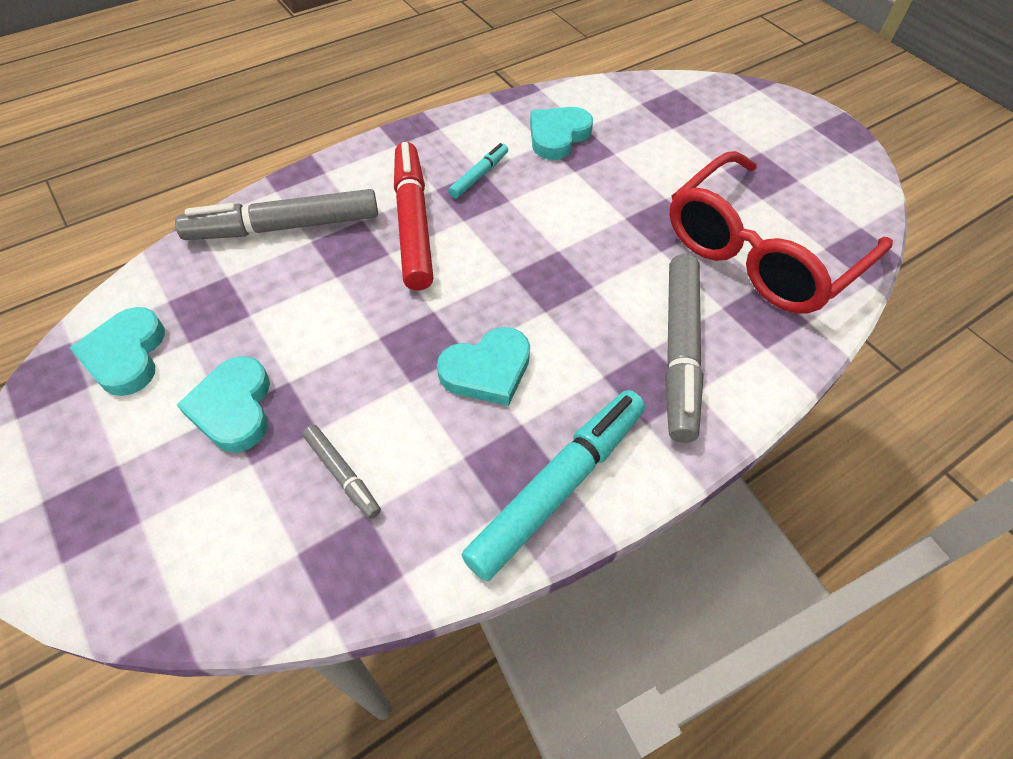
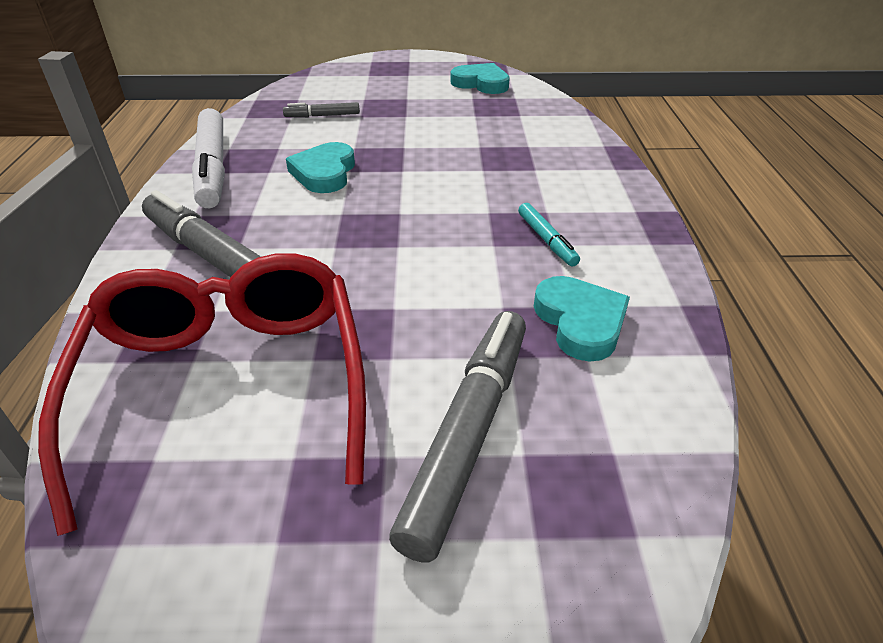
camera: 125 degrees right, 15 degrees down
(233, 408) = (406, 100): turquoise heart -> none
(284, 227) = (554, 140): grey marker -> grey marker (468, 433)
(413, 223) = (508, 188): red marker -> none
(558, 486) = (212, 168): turquoise marker -> white marker

